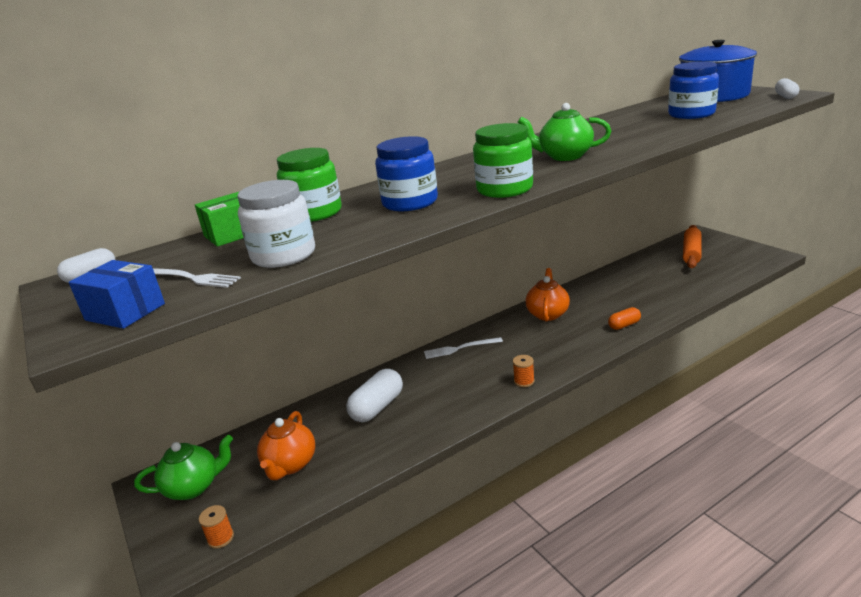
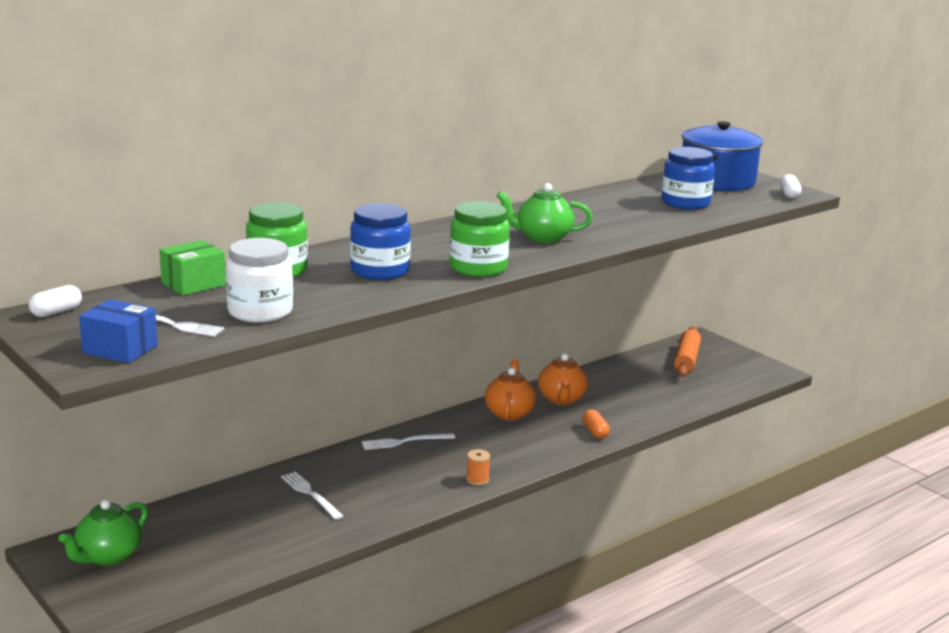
camera: 10 degrees left, 5 degrees down
(193, 487) = (108, 556): green teapot -> green teapot turned 150 degrees clockwise
(221, 538) = (152, 600): orange spool -> none
(290, 464) = (216, 542): orange teapot -> orange teapot (561, 399)
(377, 407) = (310, 494): white capsule -> white fork
(624, 325) = (595, 432): orange capsule -> orange capsule turned 75 degrees counterclockwise

